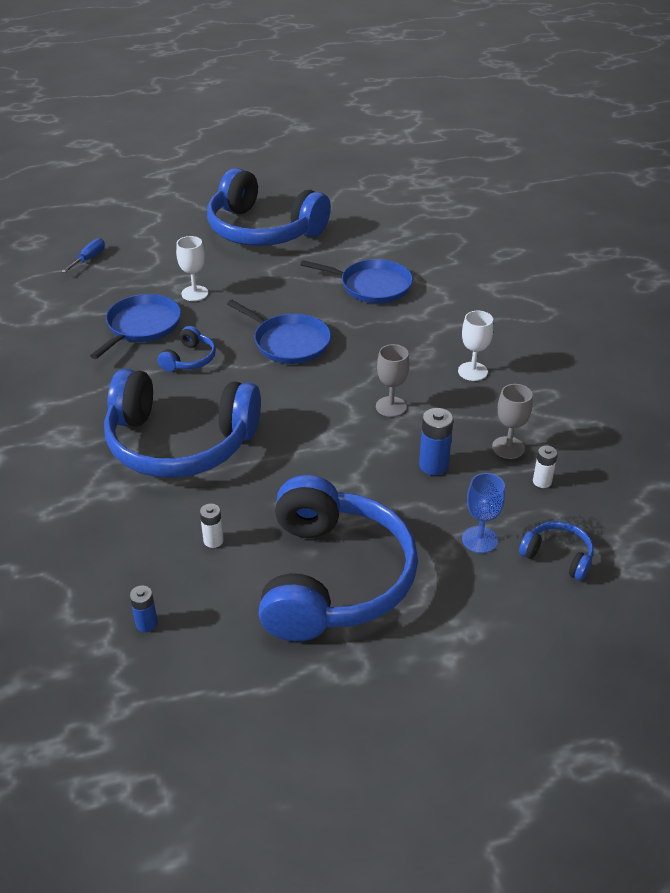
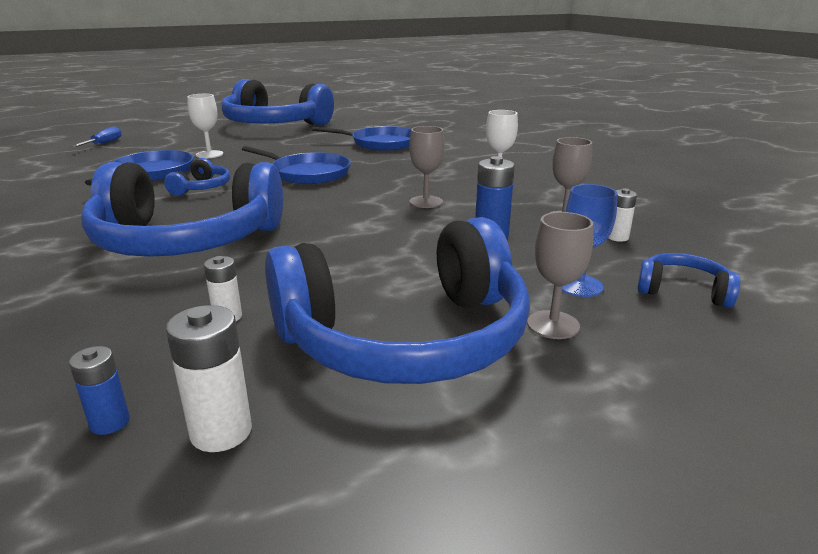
camera: 10 degrees left, 15 degrees down
(210, 639) = (221, 431): none -> white battery
(333, 578) = (405, 338): blue headphones -> blue headphones turned 75 degrees clockwise
(440, 579) = (553, 325): none -> grey goblet

